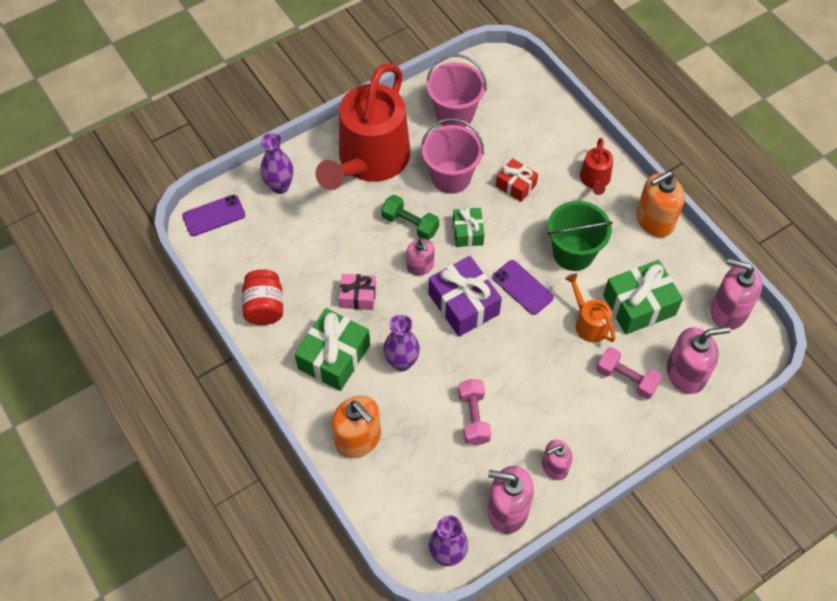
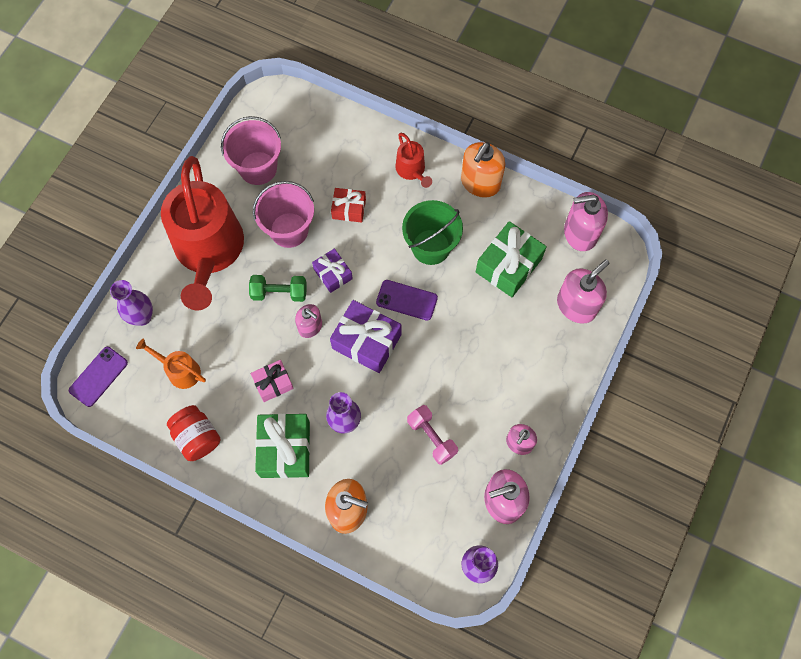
camera: 30 degrees left, 10 degrees up
(467, 232) = (333, 274): green gift -> purple gift
(588, 323) = (477, 303): orange watering can -> orange watering can (179, 370)
(626, 379) = (533, 335): pink dumbbell -> none

